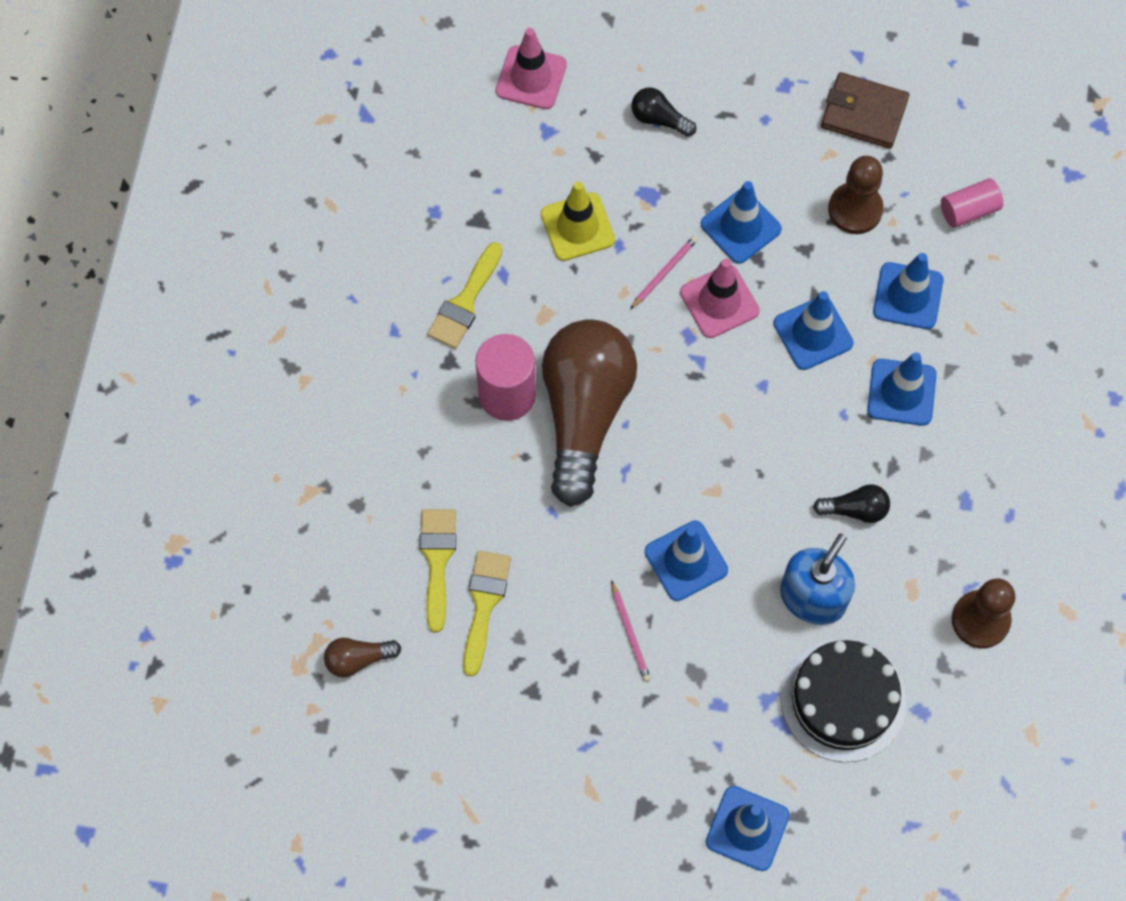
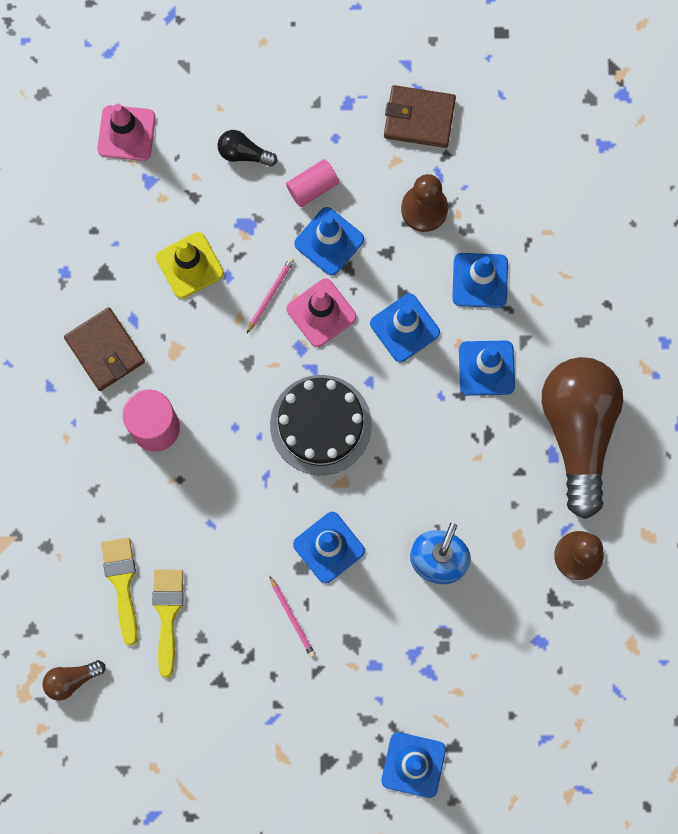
camera: 10 degrees left, 10 degrees up
(465, 302) = (105, 350): yellow brush -> brown wallet
(584, 413) = (223, 433): brown light bulb -> brown light bulb (578, 431)
(843, 700) = (475, 644): black cake -> black cake (320, 425)
(855, 509) = (462, 478): black light bulb -> none
(968, 210) = (521, 193): pink cylinder -> pink cylinder (312, 187)

